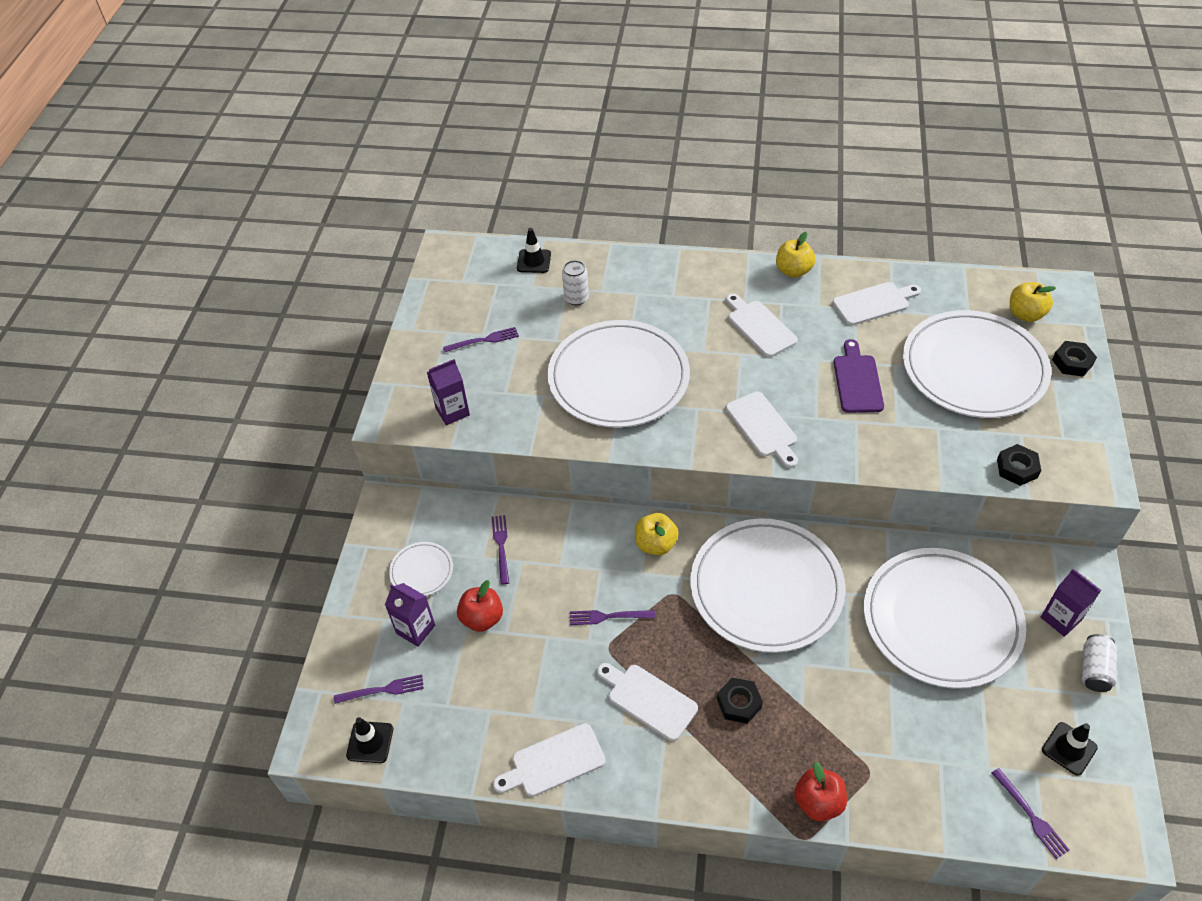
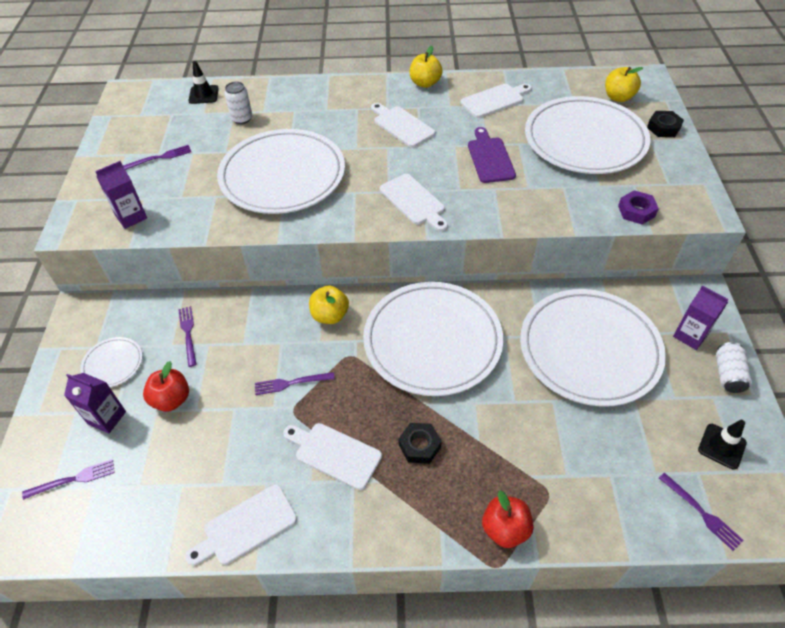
camera: 10 degrees left, 0 degrees up
(370, 742) = (59, 533): black traffic cone -> none
(1017, 468) = (636, 211): black nut -> purple nut

